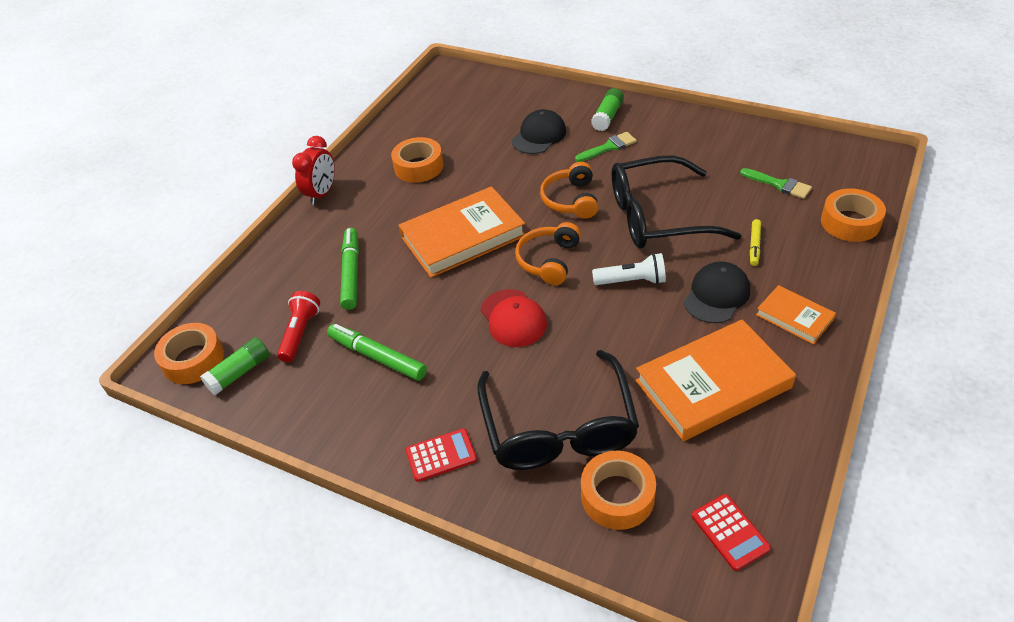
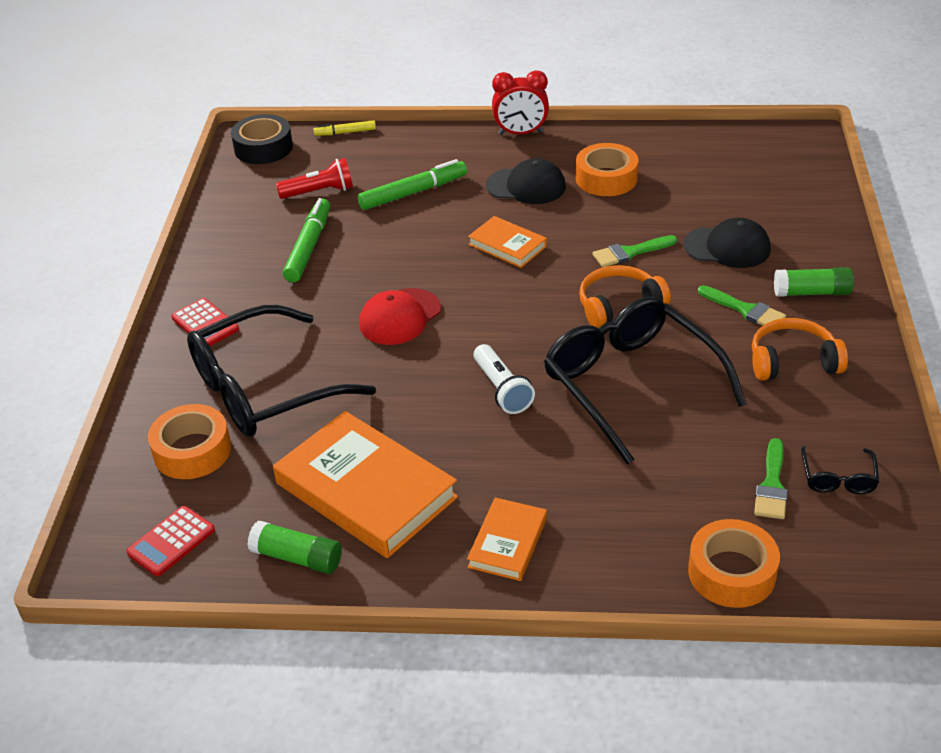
camera: 65 degrees right, 5 degrees down
(193, 360) = (263, 148): orange tape -> black tape
(239, 373) = (258, 177): green glue stick -> green glue stick (297, 557)
(463, 237) = (507, 245): orange book -> orange book, size x0.52
(514, 179) = (630, 252): none -> green brush
(549, 260) = (502, 317): orange headphones -> orange headphones (793, 361)
(716, 295) = (513, 465): black cap -> black cap (526, 186)
(754, 245) = (625, 483): yellow marker -> yellow marker (345, 132)
(782, 158) = (838, 478): none -> black glasses

